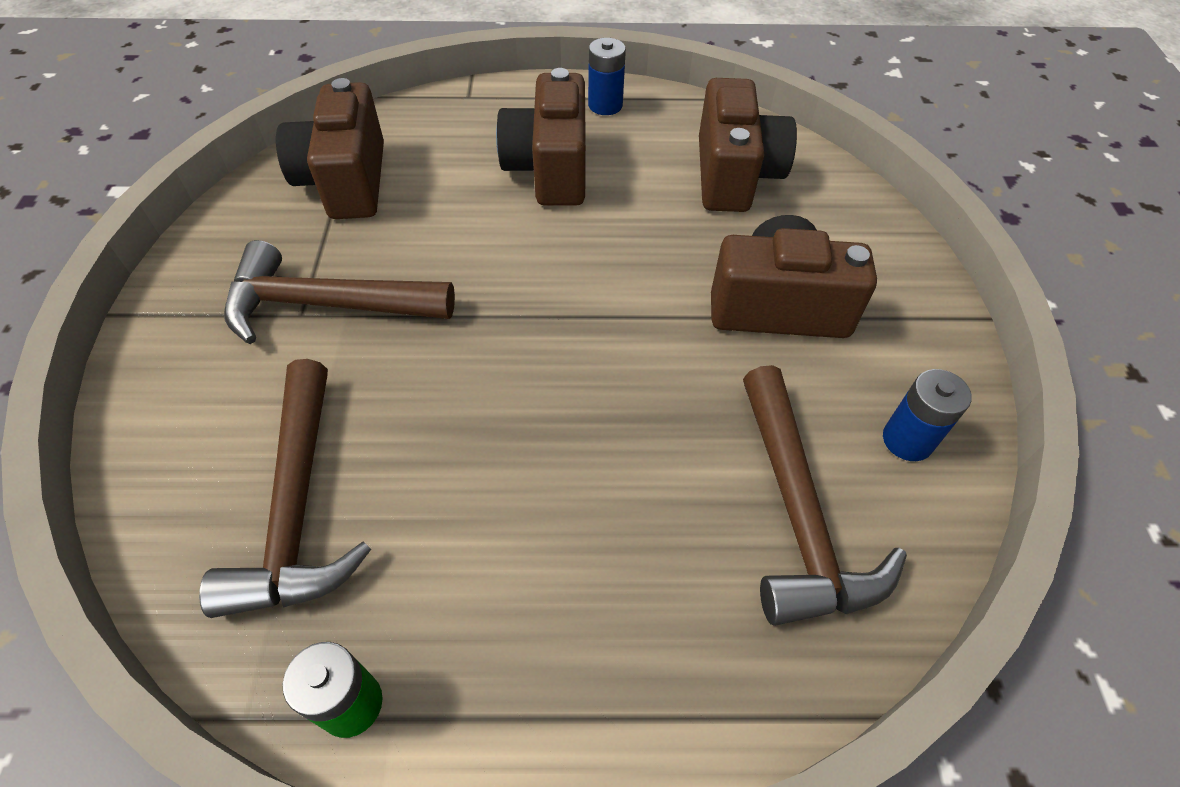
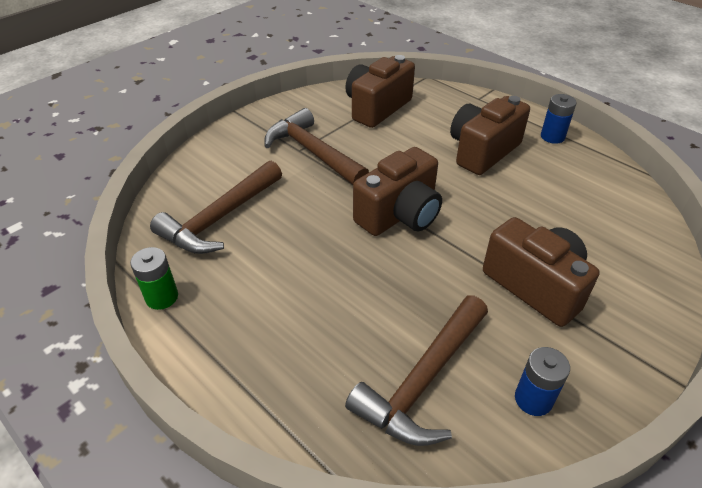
camera: 45 degrees right, 10 degrees down
(734, 175) = (592, 209): brown camera -> brown camera (399, 214)

